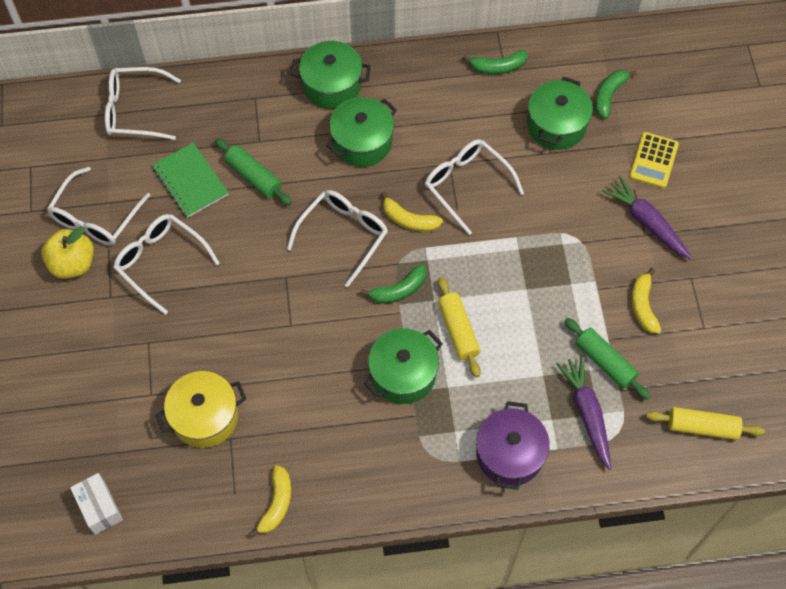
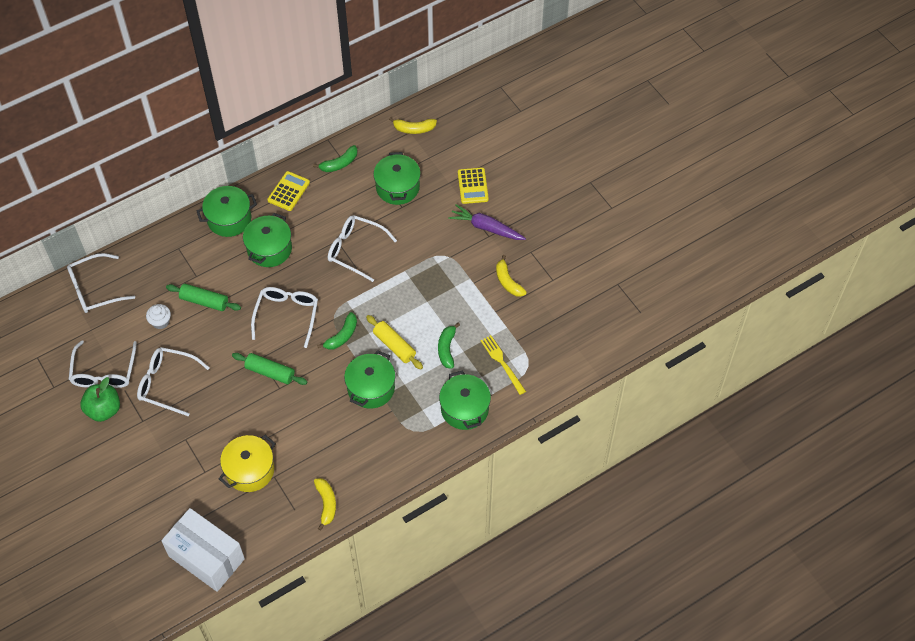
camera: 25 degrees left, 5 degrees down
(73, 264) = (104, 410): yellow apple -> green apple
(100, 508) = (206, 557): white box -> white box, size x1.90
(190, 181) = (160, 322): green notebook -> white cupcake
(409, 220) = (327, 288): yellow banana -> yellow banana (414, 129)
(419, 78) = (288, 191): none -> yellow calculator
(509, 454) = (464, 409): purple pot -> green pot
(587, 413) = (502, 363): purple carrot -> yellow fork
(604, 362) = (499, 327): green rolling pin -> green rolling pin (270, 372)
(609, 96) = (424, 154): green banana -> green banana (447, 349)
(702, 427) = (579, 341): yellow rolling pin -> none

